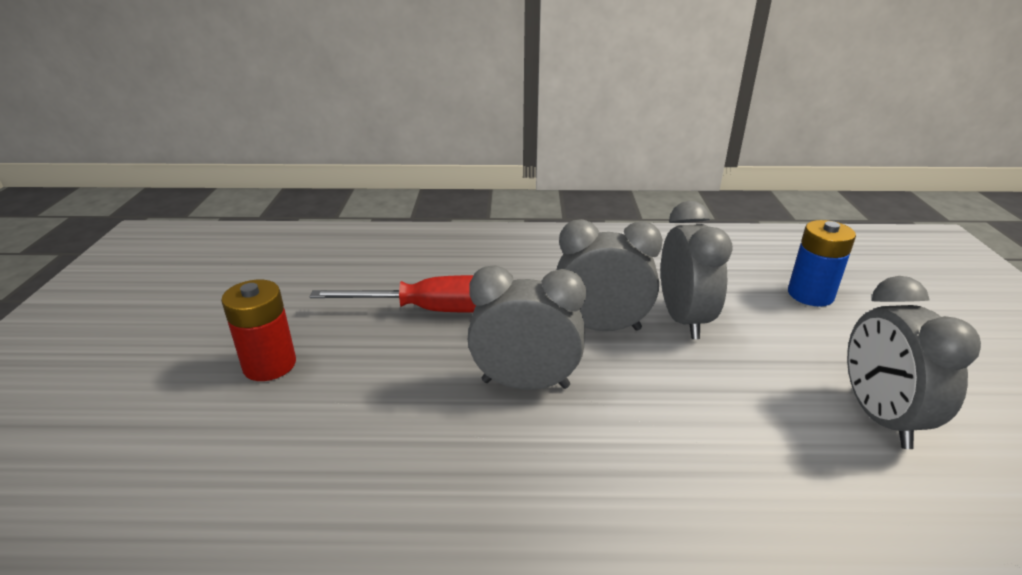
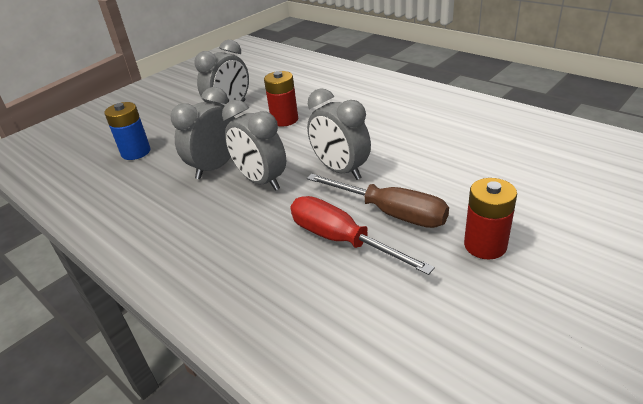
camera: 135 degrees left, 5 degrees up
(403, 356) = (391, 213): none -> brown screwdriver
(749, 439) = (284, 120): none -> red battery

